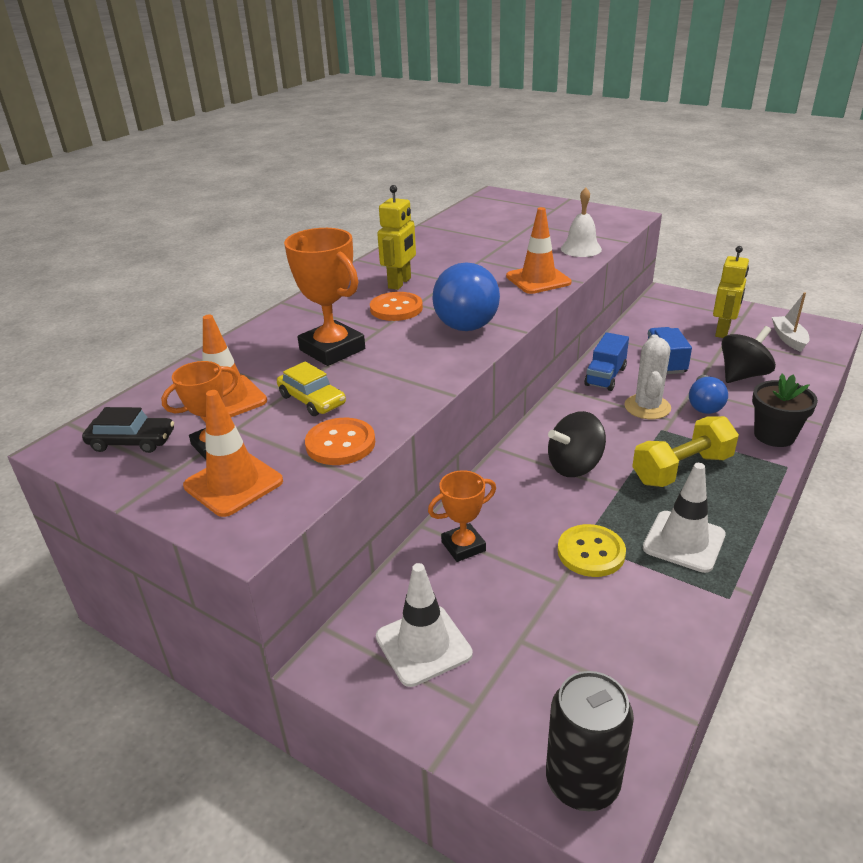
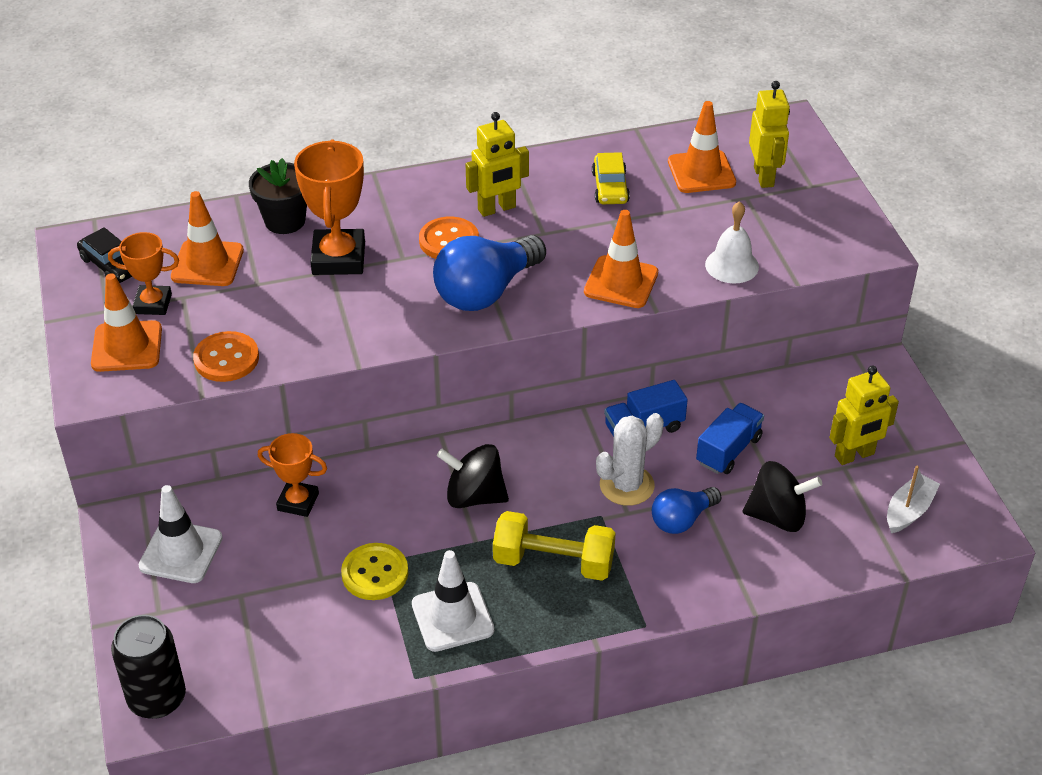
camera: 40 degrees right, 10 degrees up
(312, 400) = (259, 303): yellow car -> yellow car (610, 187)
(489, 225) = (701, 172): none -> orange traffic cone
(525, 214) = (764, 176): none -> yellow robot
(774, 435) = (688, 592): black flower pot -> black flower pot (285, 221)

